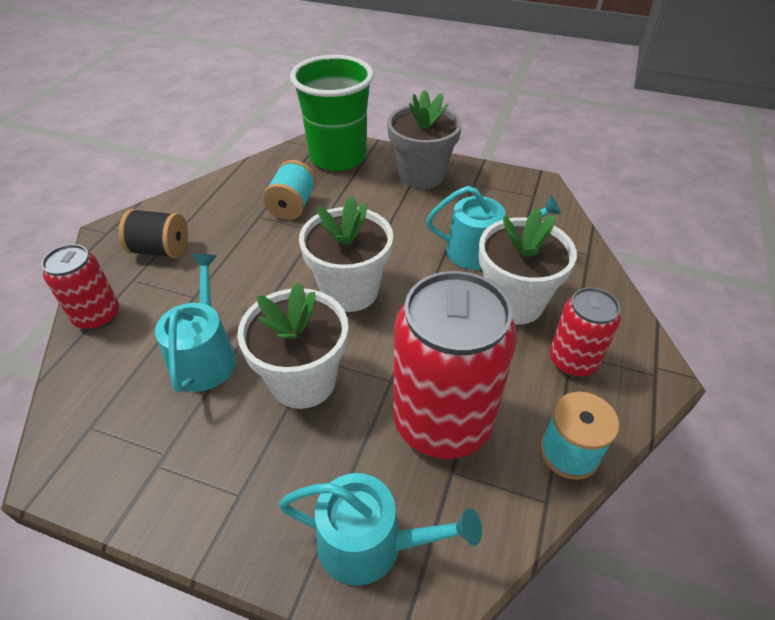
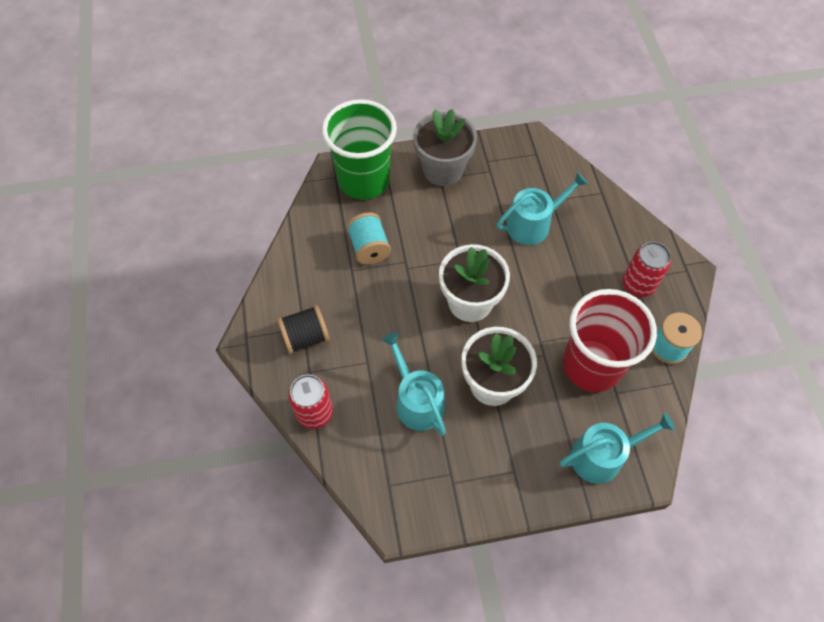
camera: 30 degrees left, 15 degrees up
(442, 421) = (591, 365): red can -> red cup
(514, 302) = (579, 258): white flower pot -> none

